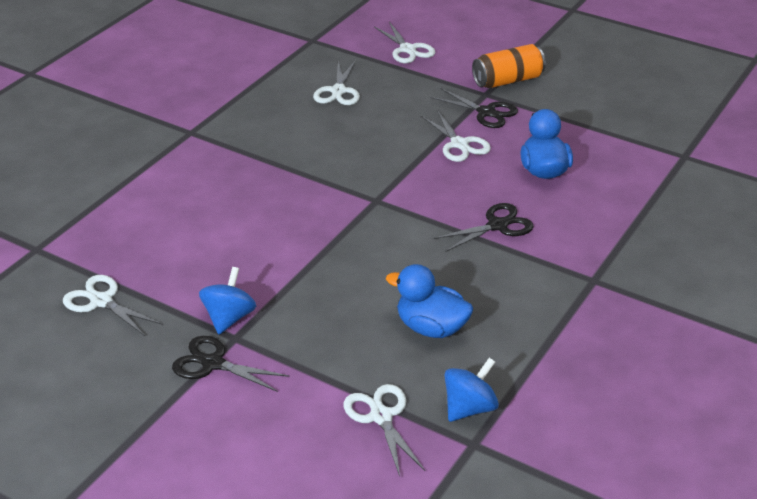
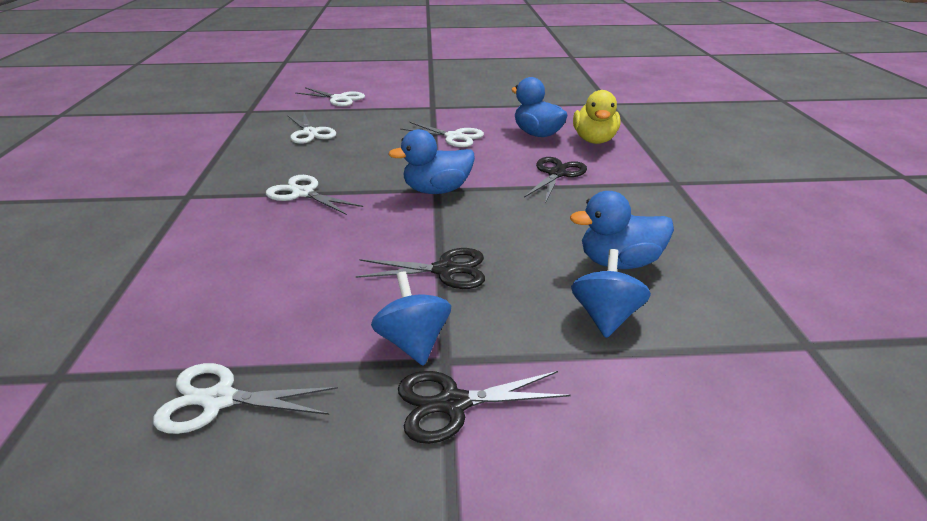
camera: 35 degrees left, 5 degrees down
(375, 202) = (437, 190): none -> blue duck
(381, 416) = (699, 364): white scissors -> white scissors (303, 193)
(469, 408) = (753, 314): blue spinning top -> blue spinning top (605, 317)
(486, 112) = (447, 116): black scissors -> black scissors (445, 270)
(508, 80) = (438, 97): orange can -> none
(590, 200) = (594, 140): none -> yellow duck

